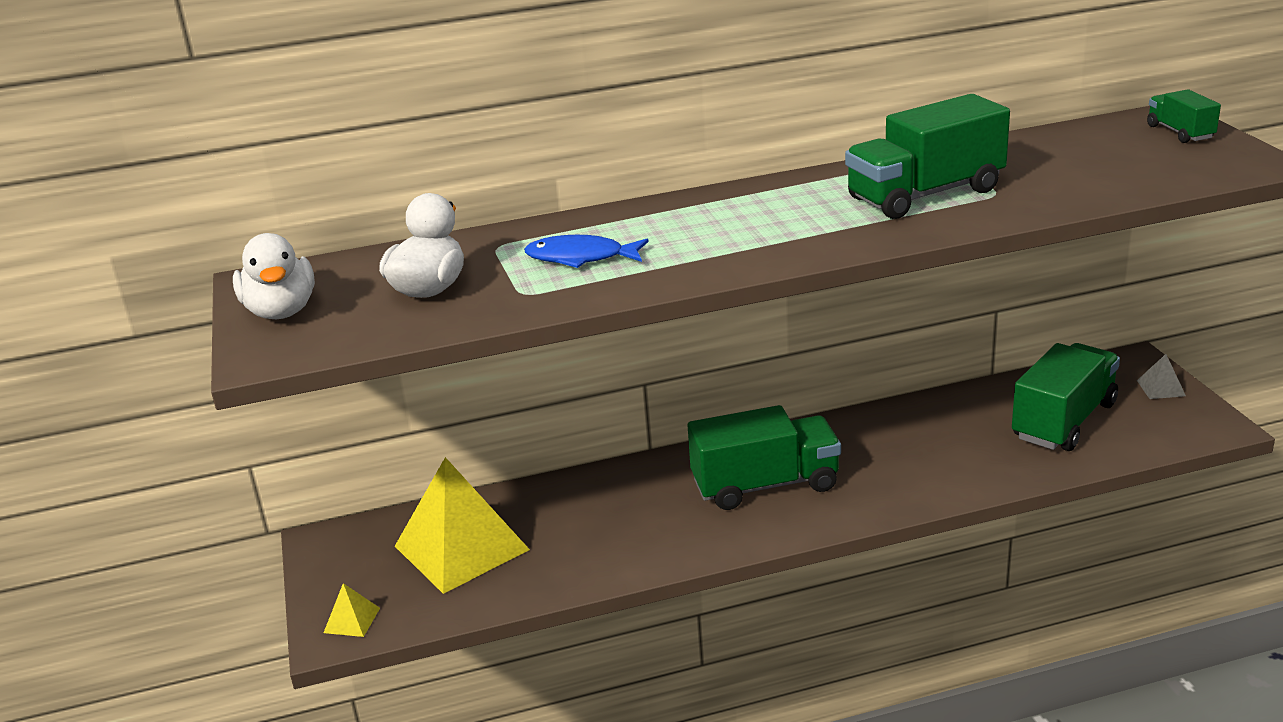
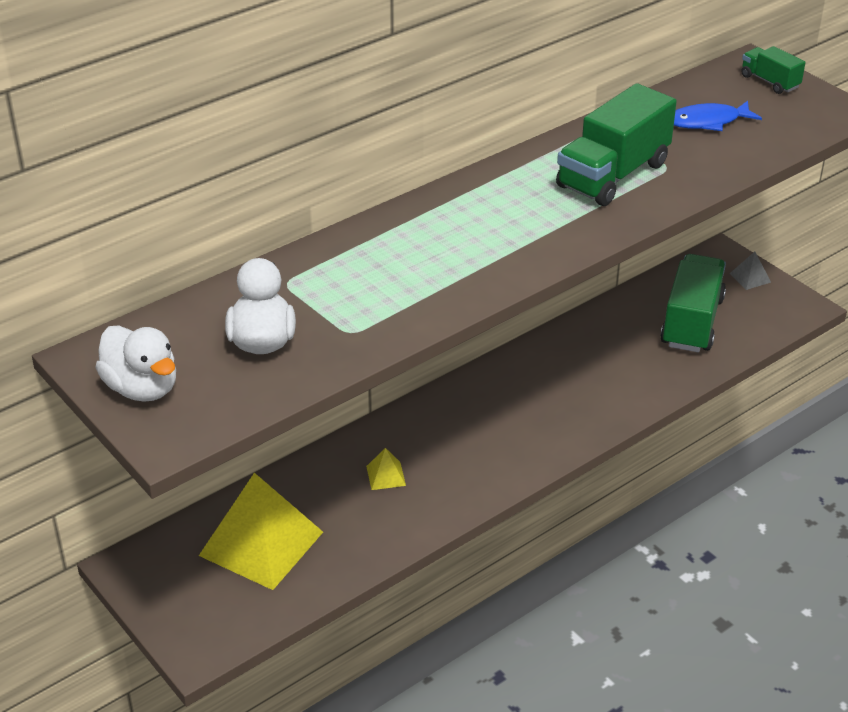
camera: 25 degrees left, 10 degrees up
(351, 620) = (206, 633): yellow pyramid -> yellow pyramid (385, 475)
(581, 258) = (372, 285): blue fish -> blue fish (708, 122)
(765, 485) = (488, 428): green truck -> none

